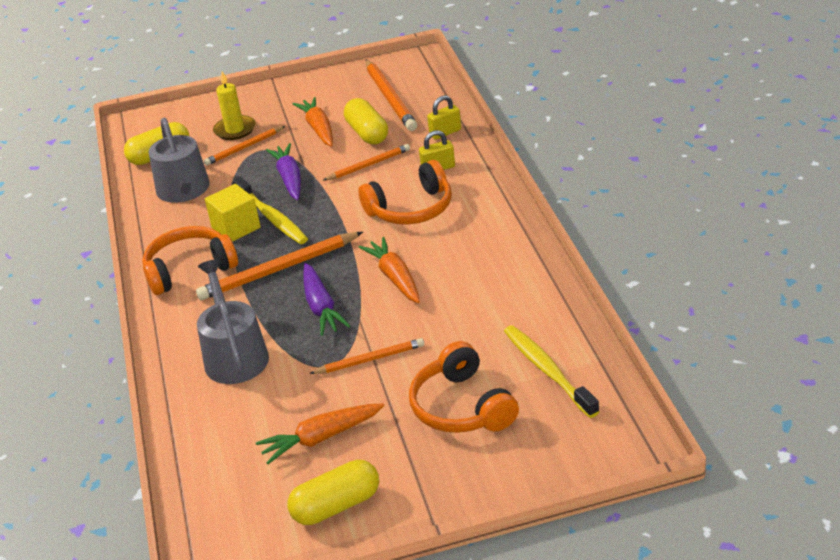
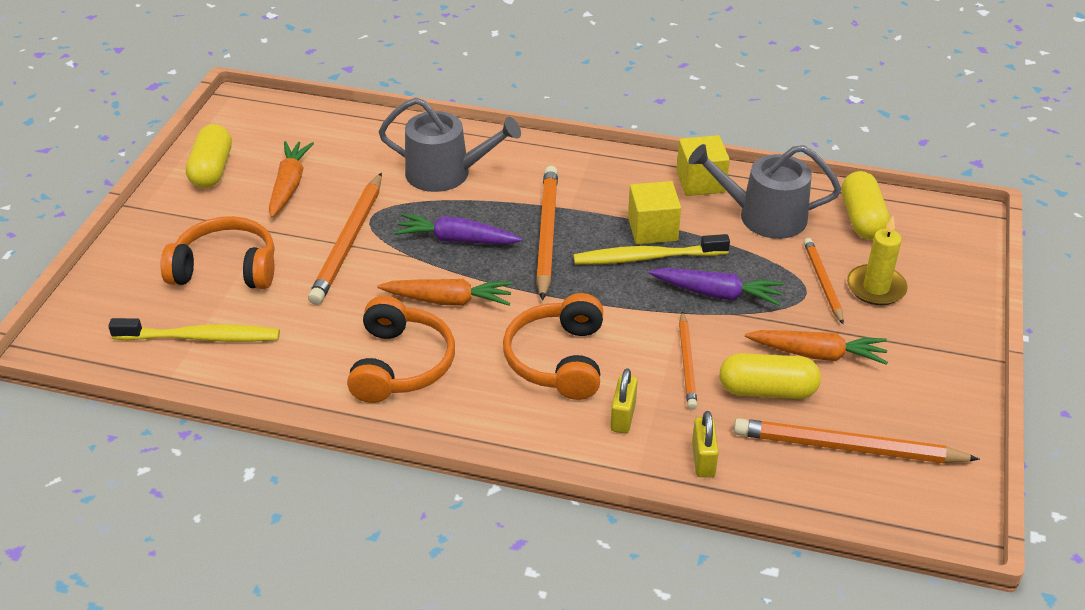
camera: 115 degrees right, 5 degrees up
(158, 230) = (700, 182): none -> yellow cube
(189, 269) = (608, 183): orange headphones -> orange headphones (401, 364)
(370, 360) = (348, 242): orange pencil -> orange pencil, size x1.67

